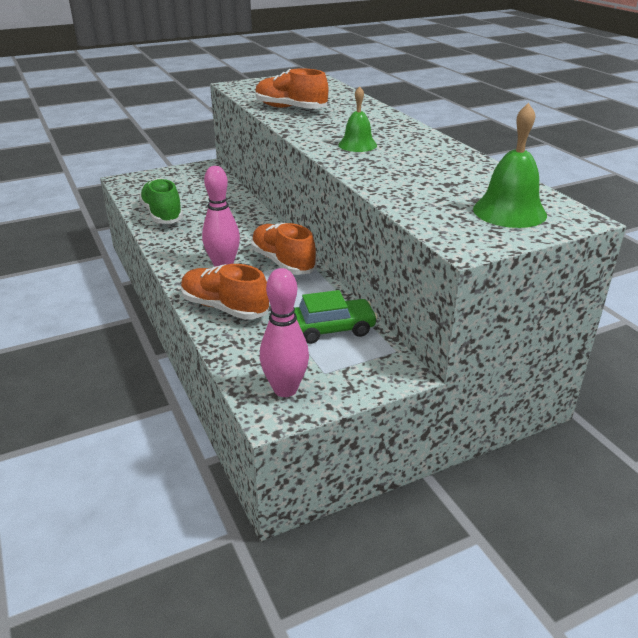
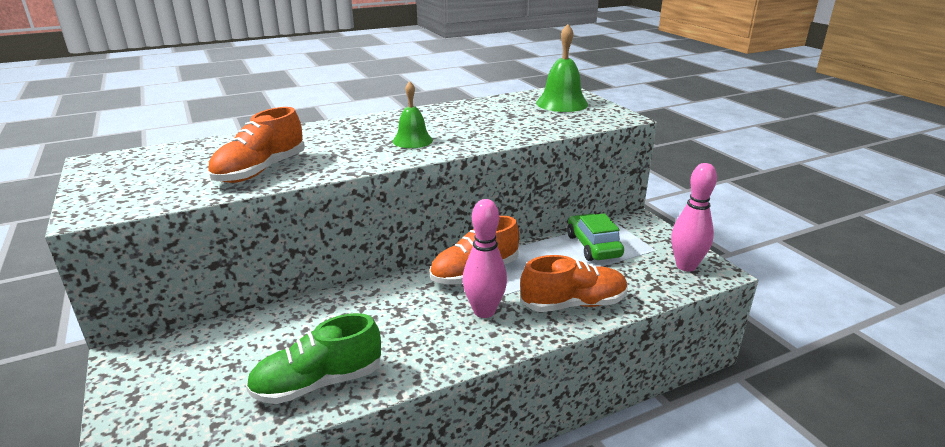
camera: 90 degrees left, 5 degrees down
(224, 308) = (573, 304): orange shoe -> orange shoe turned 135 degrees counterclockwise

